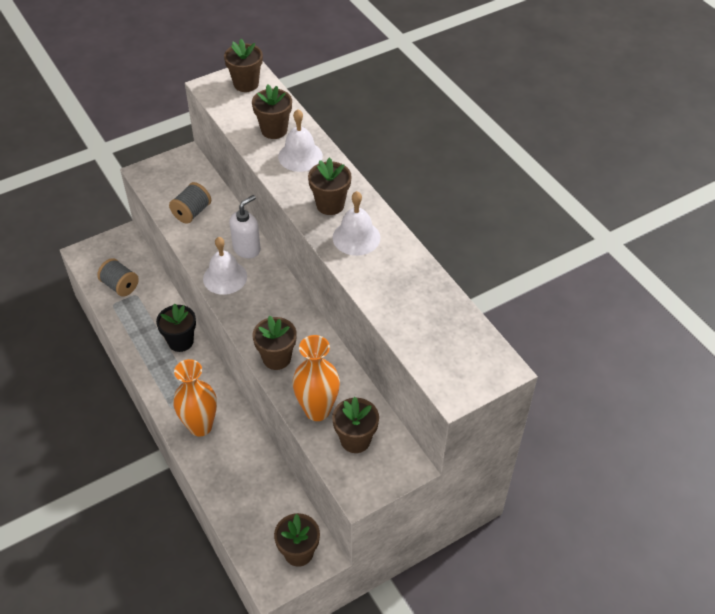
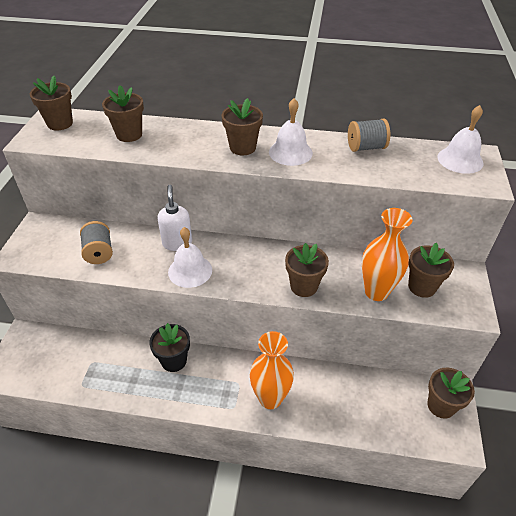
camera: 50 degrees left, 5 degrees down
(120, 286) = (69, 368): grey spool -> grey spool (366, 147)
(300, 156) = (174, 137): white bell -> white bell (460, 160)

